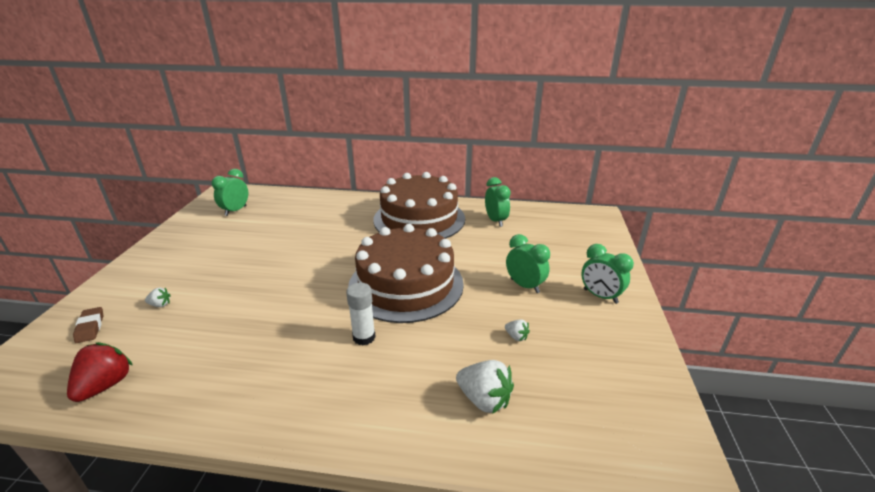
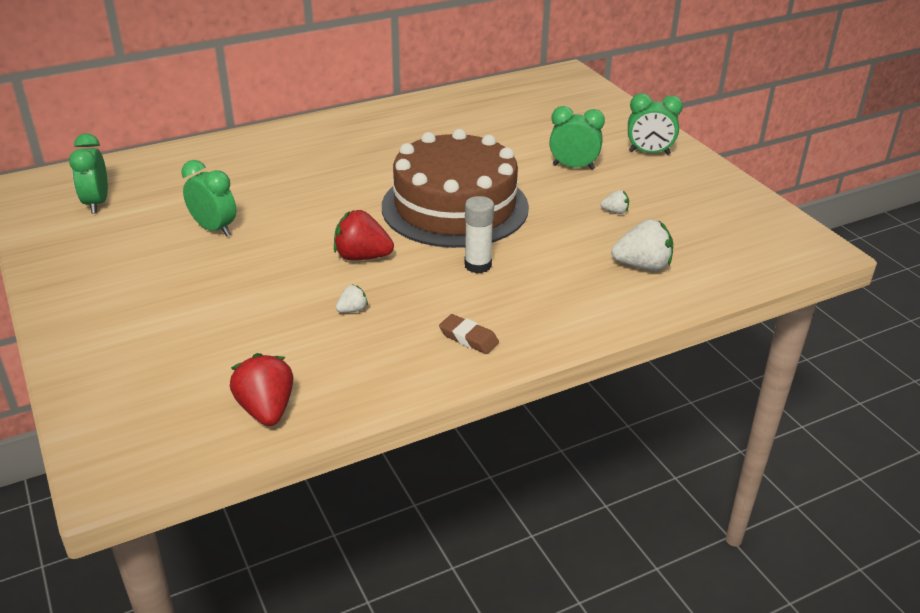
camera: 35 degrees left, 5 degrees up
(90, 327) = (139, 382): brown eraser -> brown eraser (468, 338)
(160, 305) = (191, 329): white strawberry -> white strawberry (352, 310)
(306, 297) = (362, 257): none -> red strawberry
(419, 219) = (375, 136): brown cake -> none
(495, 221) = (467, 112): green clock -> green clock (214, 229)

